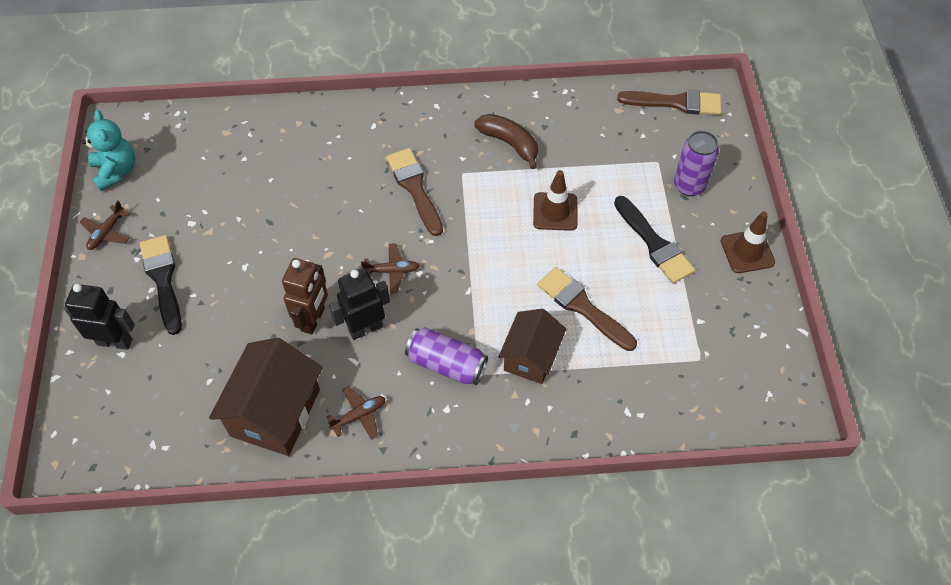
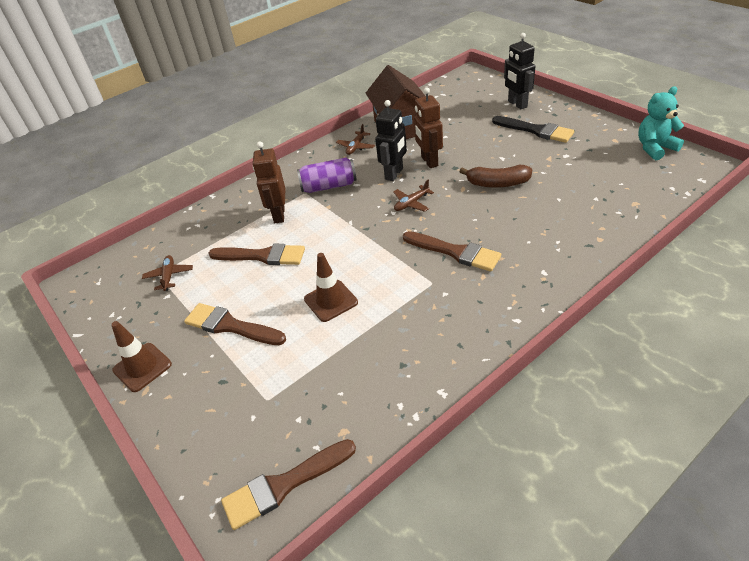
camera: 150 degrees right, 15 degrees down
(107, 232) = (601, 127): brown plane -> brown plane (169, 276)
(115, 341) = (517, 104): black robot -> black robot turned 90 degrees clockwise
(116, 171) = (655, 148): turquoise teddy bear -> turquoise teddy bear turned 120 degrees clockwise
(509, 143) = (418, 329): brown banana -> brown banana (497, 183)
(531, 357) = (279, 215): brown house -> brown robot
(654, 244) = (230, 326): black brush -> brown brush
(689, 185) = (222, 395): purple can -> none

